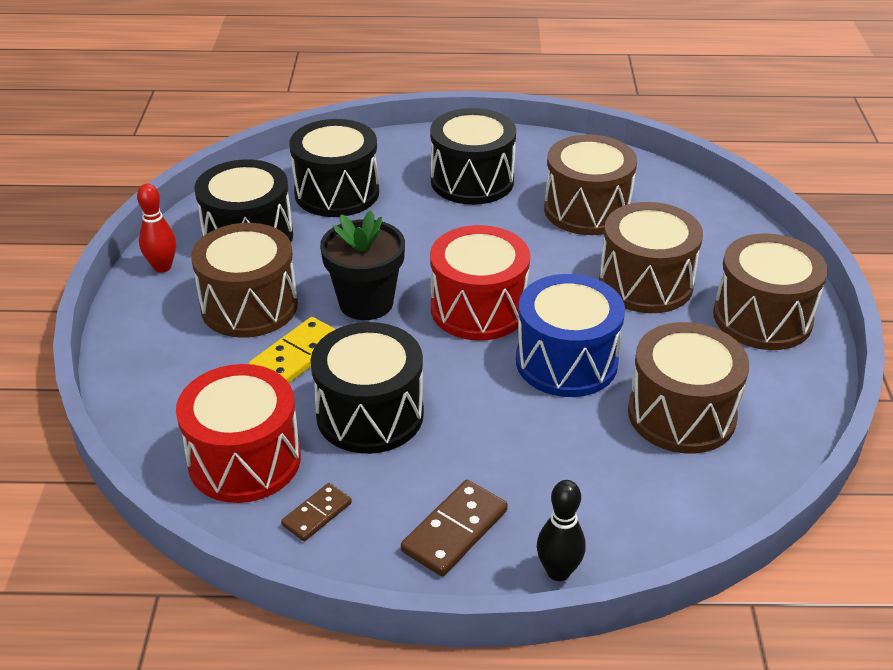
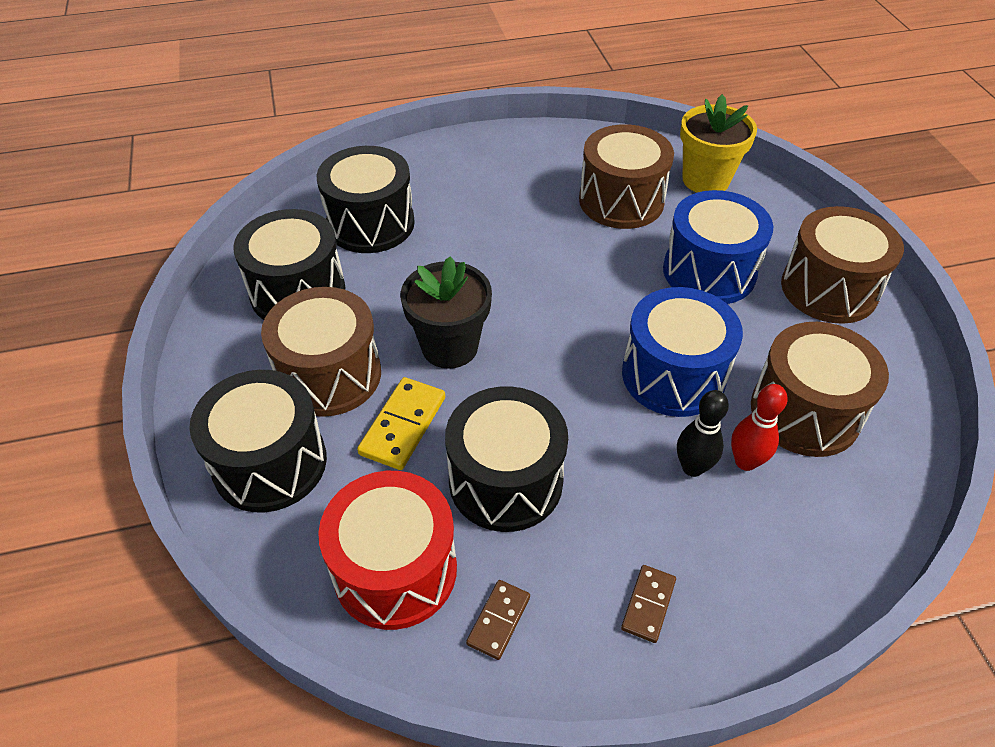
camera: 15 degrees left, 10 degrees up
(162, 267) = (217, 345): red bowling pin -> red bowling pin (745, 461)
(454, 530) = (648, 604): brown domino -> brown domino, size x0.63
(472, 181) = (500, 187): black drum -> black drum (270, 463)
(478, 309) = (564, 331): red drum -> none
(558, 571) = (770, 628): black bowling pin -> black bowling pin (692, 467)
(645, 283) = (709, 271): brown drum -> blue drum
(683, 204) = (705, 180): none -> yellow flower pot

